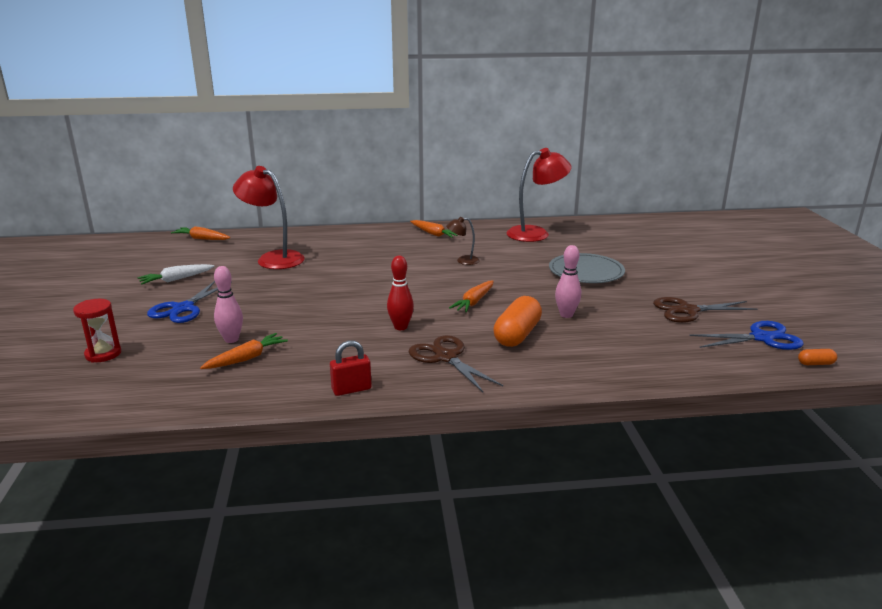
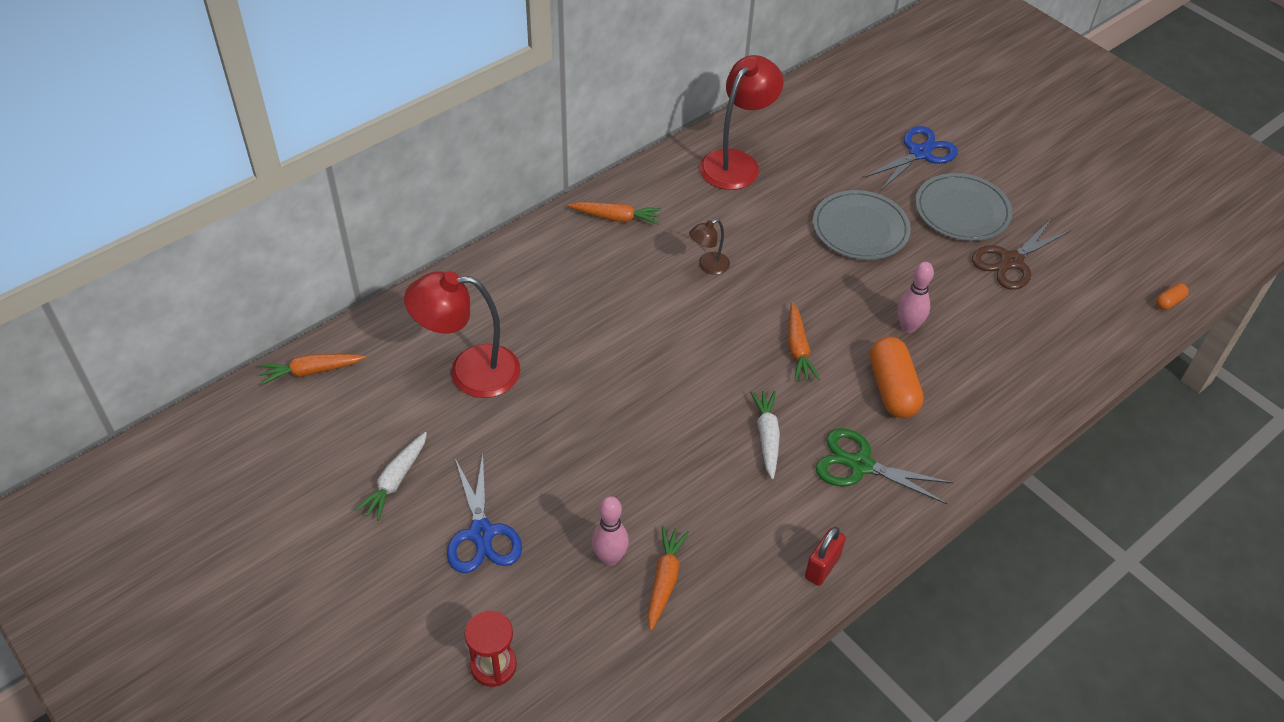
camera: 35 degrees left, 25 degrees up
(400, 327) = (767, 436): red bowling pin -> white carrot
(445, 357) = (860, 465): brown scissors -> green scissors
(674, 283) = (962, 211): none -> grey plate
(762, 338) = (1103, 280): blue scissors -> blue scissors (920, 153)

